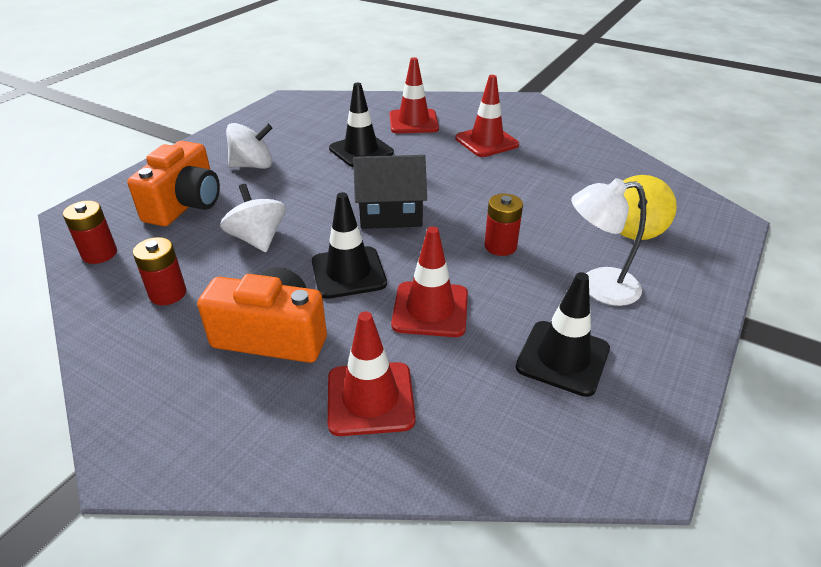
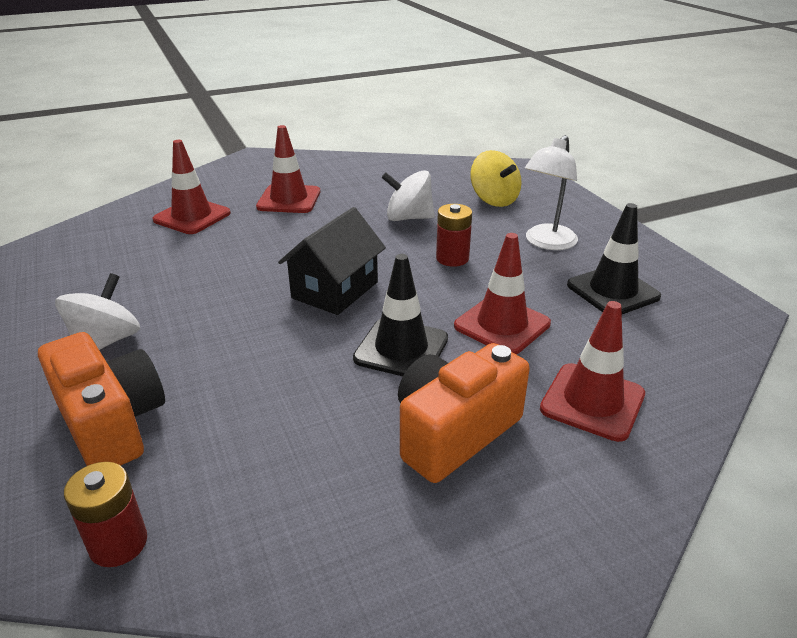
camera: 55 degrees left, 5 degrees down
(168, 293) = (293, 495): red battery -> none
(258, 239) = (269, 388): white spinning top -> white spinning top (408, 218)
(361, 151) = (195, 263): black traffic cone -> none

